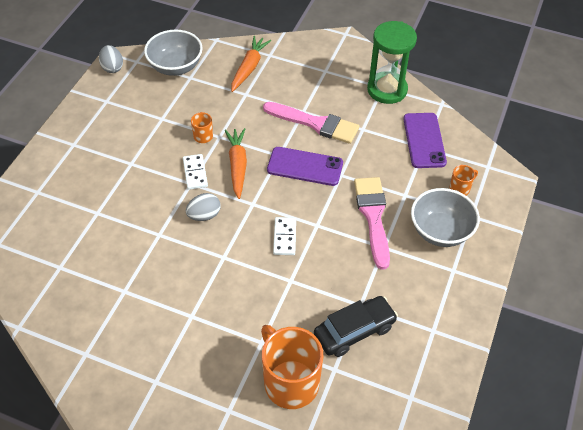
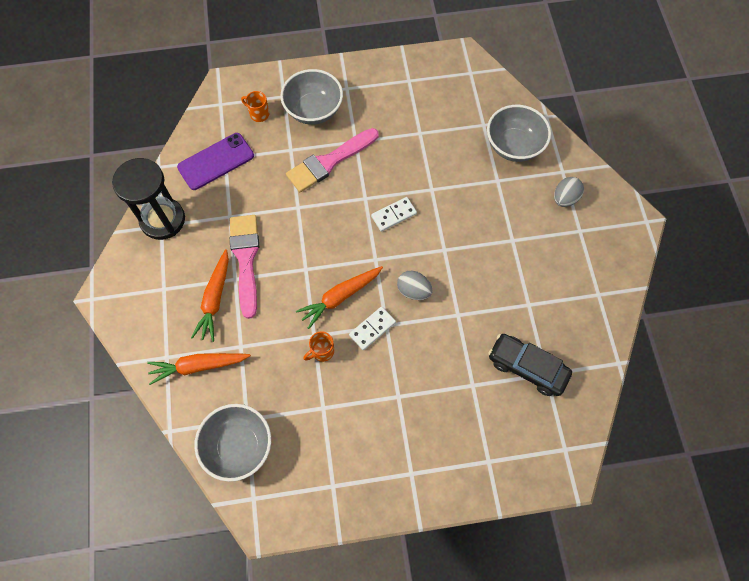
camera: 120 degrees left, 15 degrees up
(112, 67) = (278, 519): grey egg -> grey egg (565, 198)
(290, 382) = (513, 146): orange mug -> grey bowl
(294, 94) = (215, 299): none -> orange carrot
(305, 166) = (306, 240): purple phone -> none
(354, 331) = (444, 126): black car -> black car (527, 367)
(387, 90) = (163, 220): green hourglass -> black hourglass

